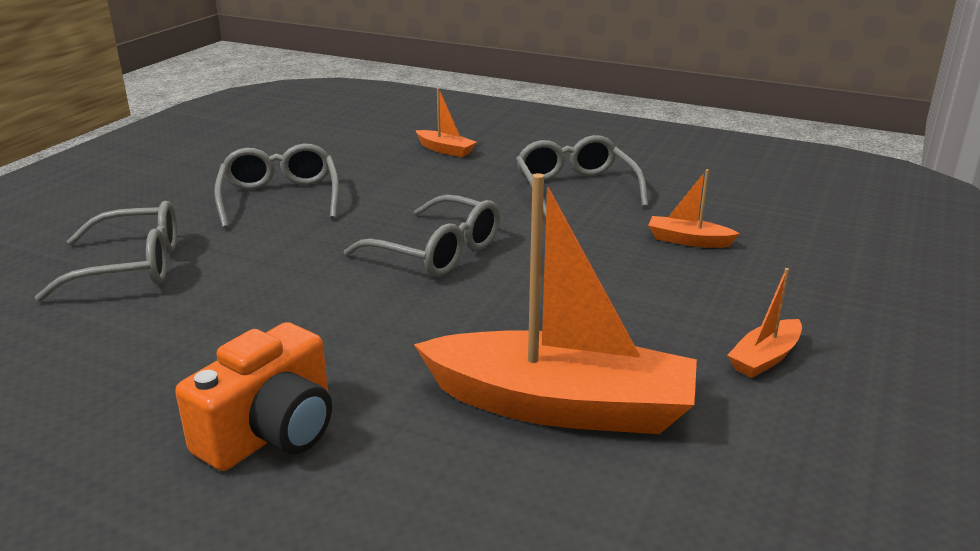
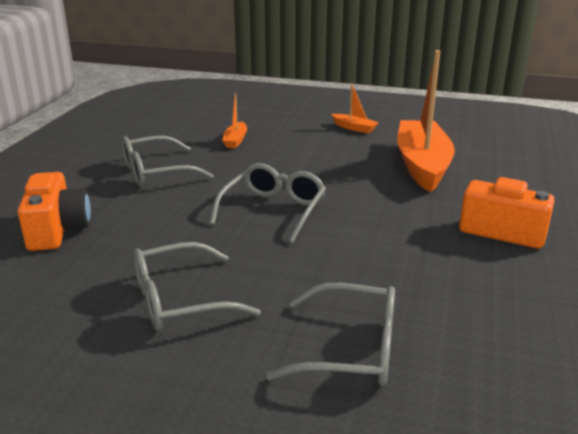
camera: 100 degrees left, 0 degrees up
(131, 266) = (351, 349): grey glasses -> grey glasses turned 120 degrees clockwise
(445, 150) = (57, 230): orange boat -> orange camera

